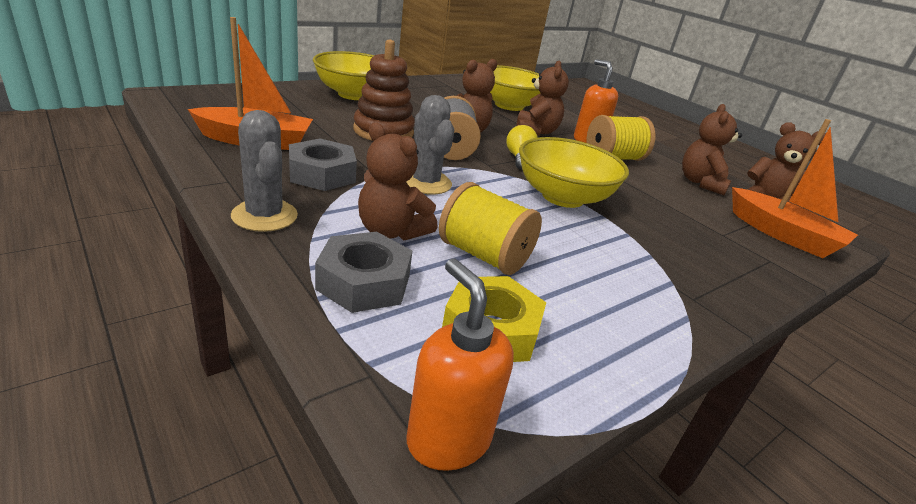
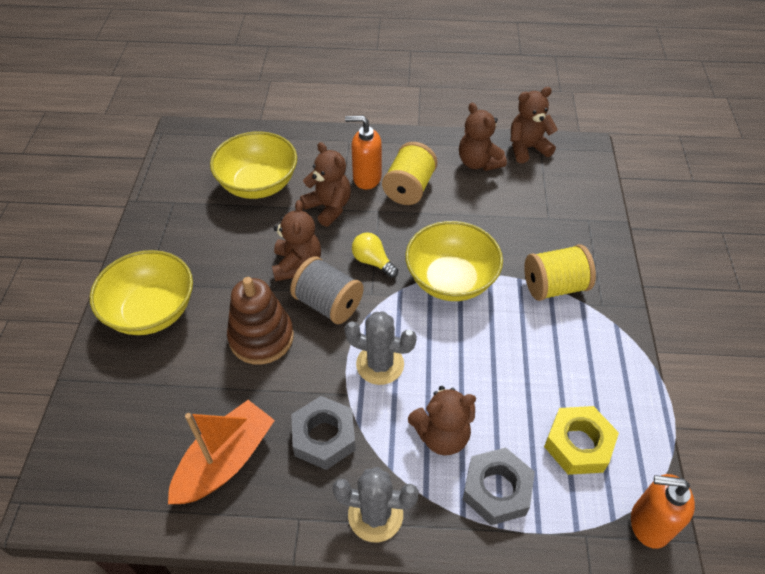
camera: 45 degrees left, 20 degrees up
(484, 255) = (501, 393): yellow spool -> yellow spool (554, 286)
(782, 235) = (566, 181): orange boat -> none

